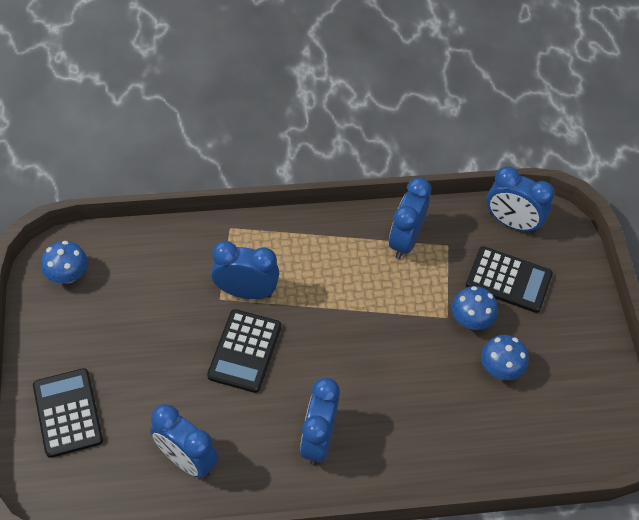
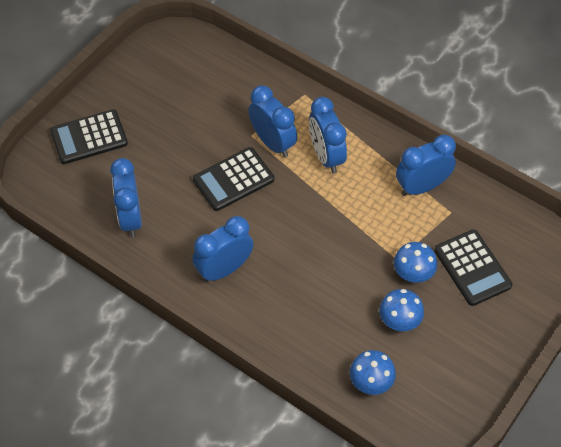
camera: 45 degrees right, 0 degrees up
(67, 413) = (89, 137): black calculator -> black calculator turned 135 degrees counterclockwise
(68, 275) = (170, 54): blue mushroom -> blue mushroom (371, 382)
(512, 223) = (519, 231): blue clock -> blue clock (326, 156)

